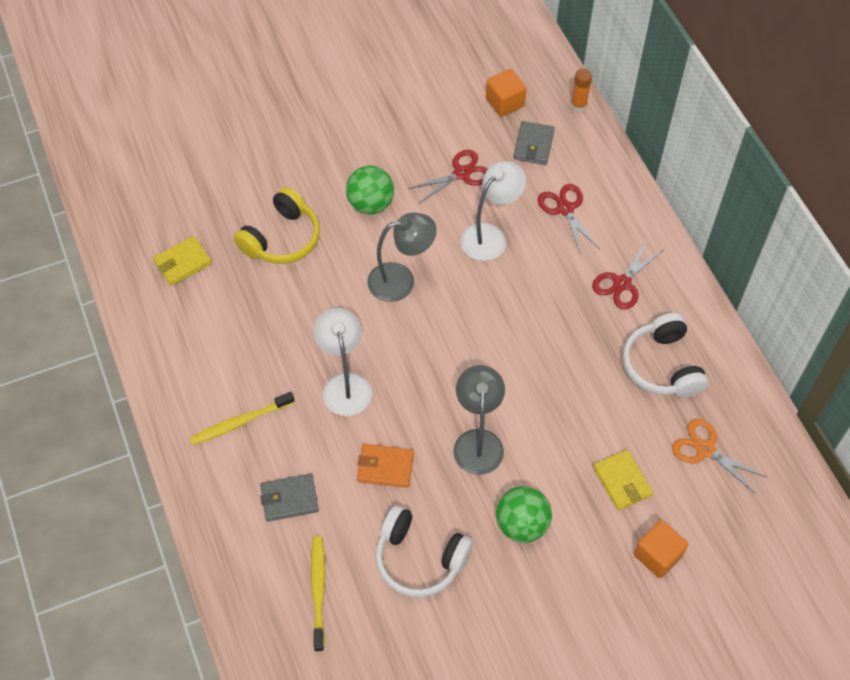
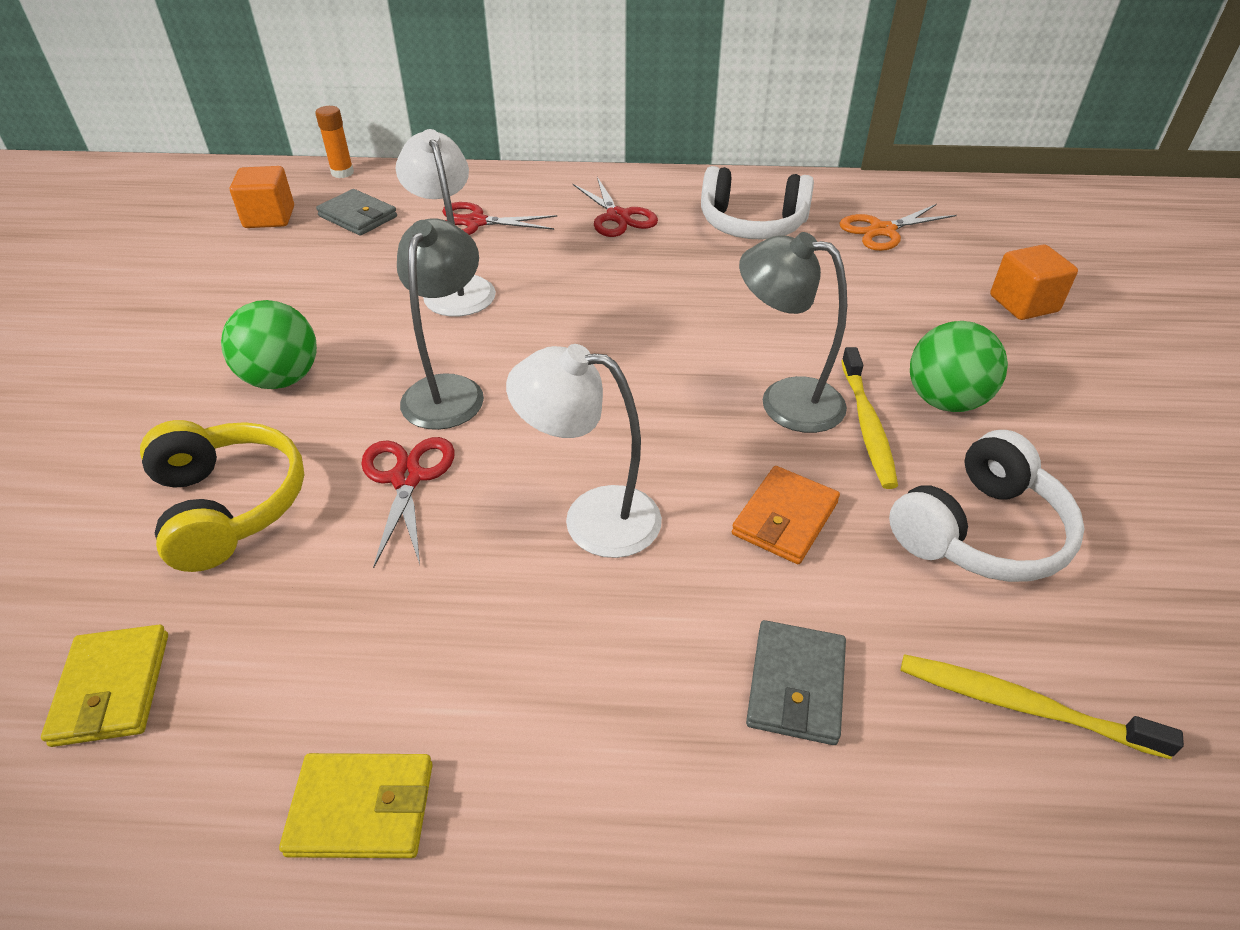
camera: 65 degrees left, 15 degrees down
(240, 422) = (574, 714): yellow toothbrush -> yellow toothbrush (867, 425)
(461, 173) = (332, 281): red scissors -> red scissors (407, 478)
(622, 481) = (904, 298): yellow wallet -> yellow wallet (362, 808)

